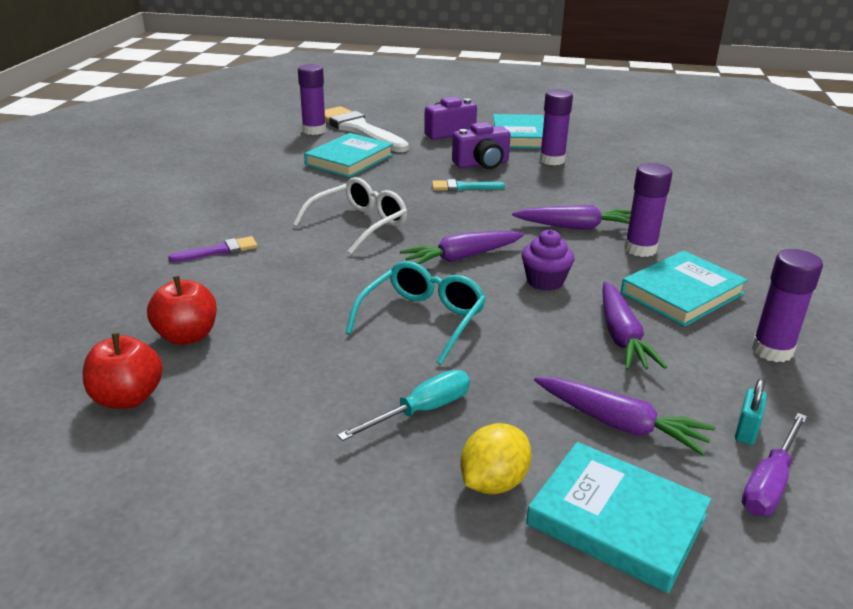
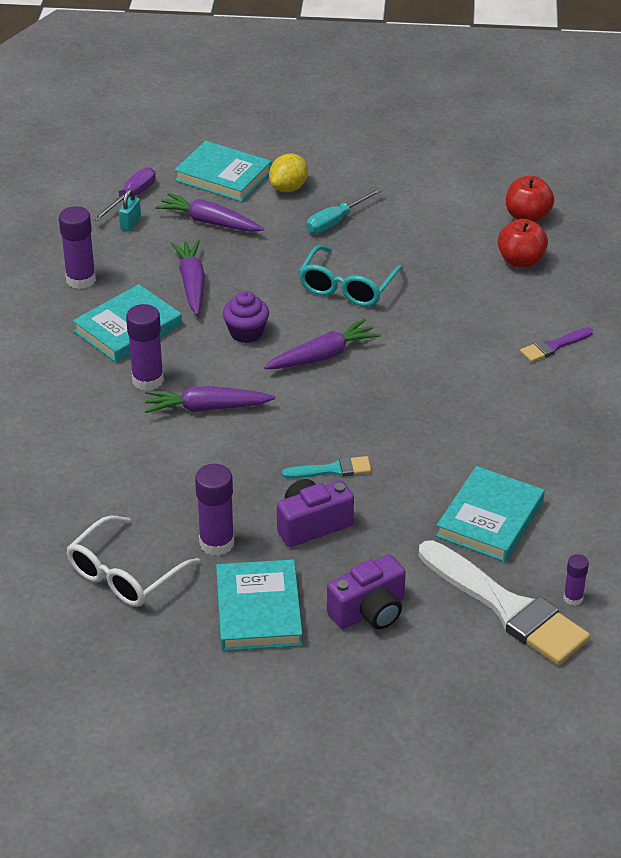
camera: 175 degrees right, 10 degrees up
(314, 130) = (573, 598): purple glue stick -> purple glue stick, size x0.55
(359, 224) = (434, 393): white glasses -> white glasses (124, 575)

